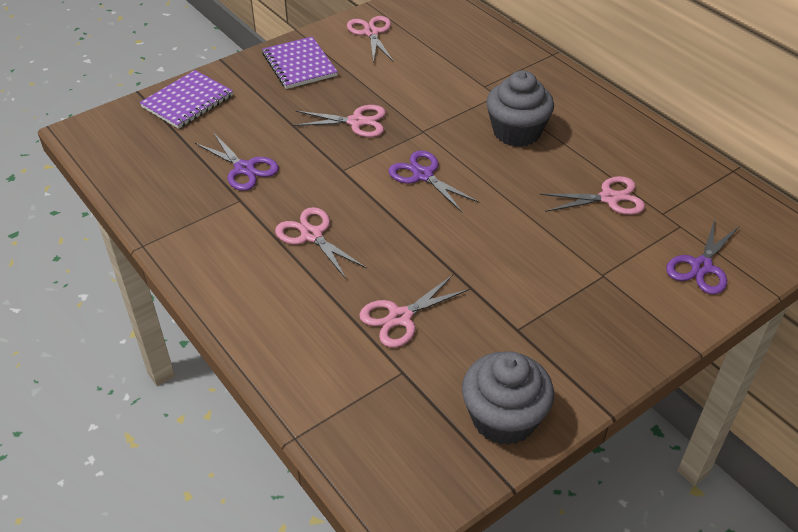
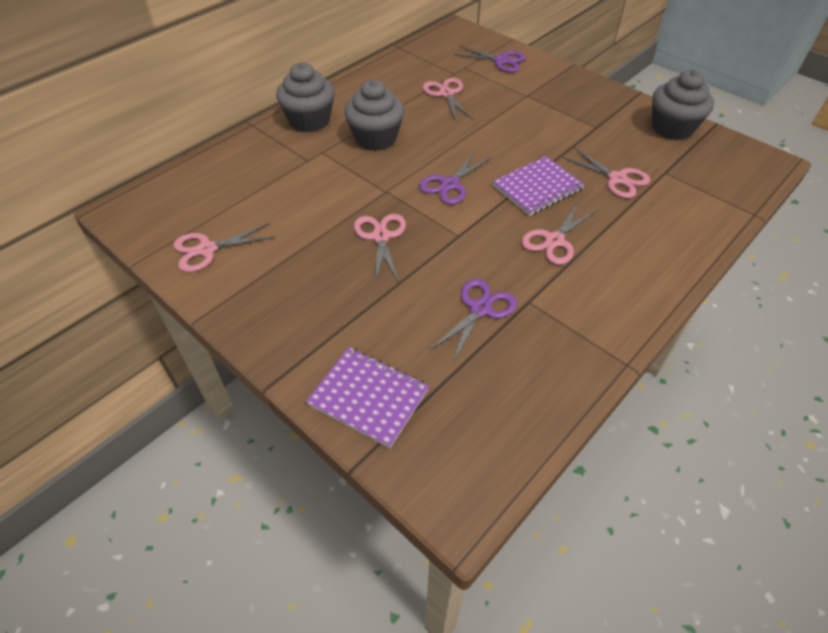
camera: 100 degrees left, 5 degrees up
(299, 65) = (278, 302): purple notebook -> purple notebook (537, 188)
(556, 90) = (309, 121): none -> grey cupcake

